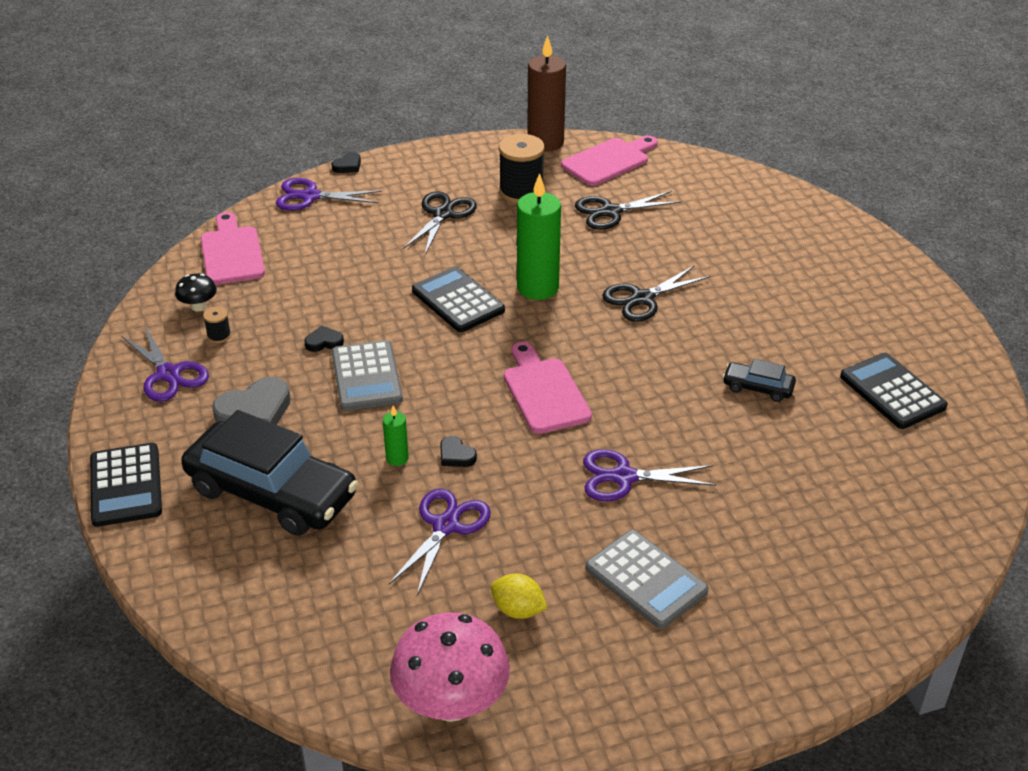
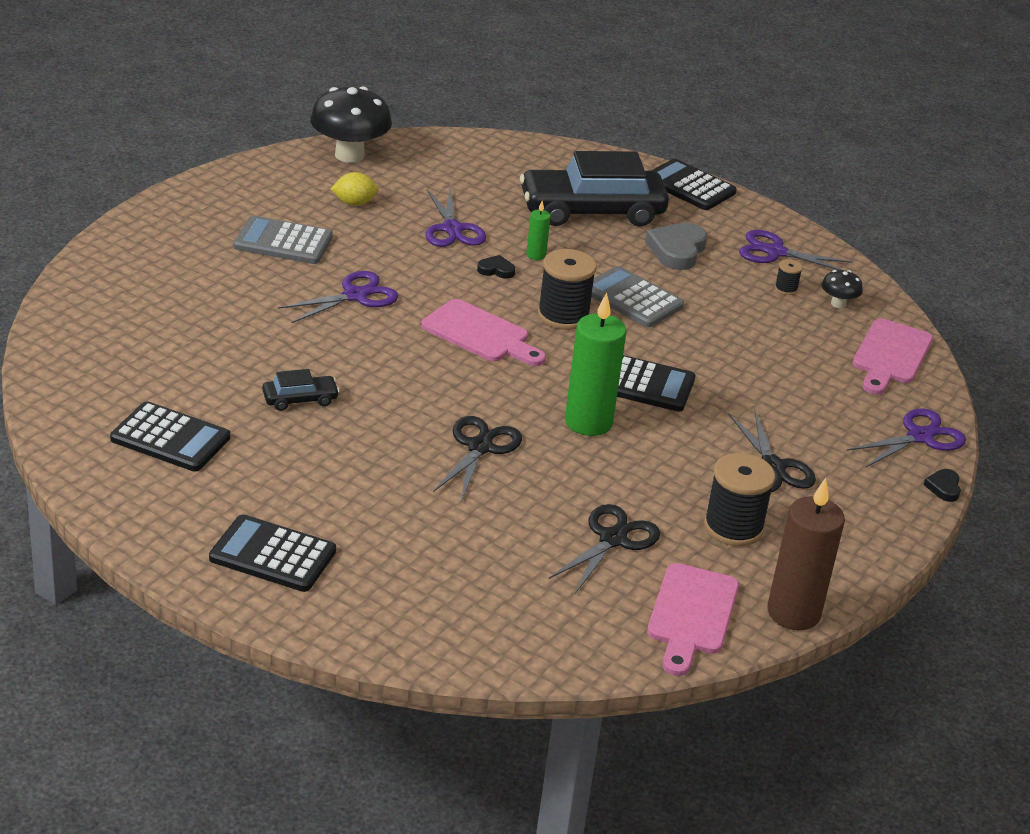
camera: 140 degrees right, 5 degrees down
(231, 253) = (891, 355): pink cutting board -> pink cutting board turned 75 degrees clockwise
(324, 342) = (701, 312): black heart -> none
(449, 383) = (563, 315): none -> black spool
(451, 703) = (349, 155): pink mushroom -> black mushroom
(859, 279) = (272, 555): none -> black calculator

